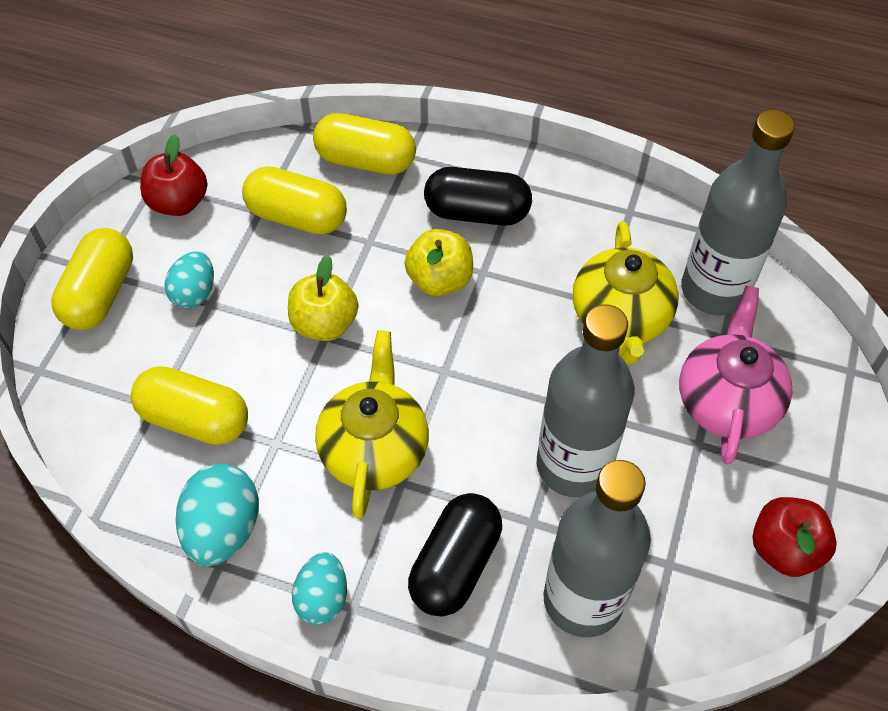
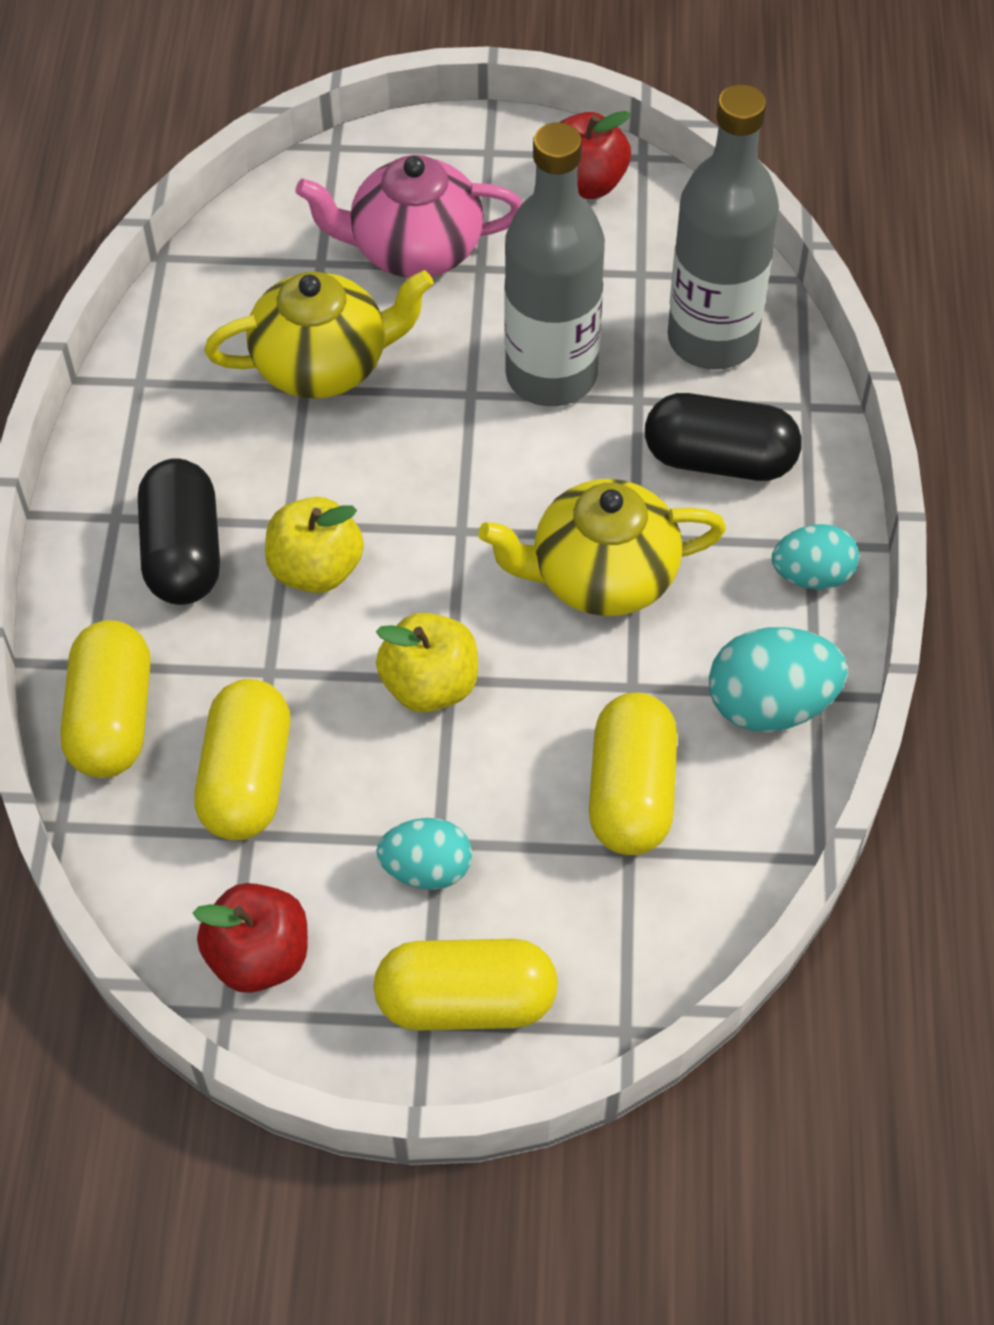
camera: 105 degrees left, 0 degrees up
(714, 290) = (251, 279): grey bottle -> none

